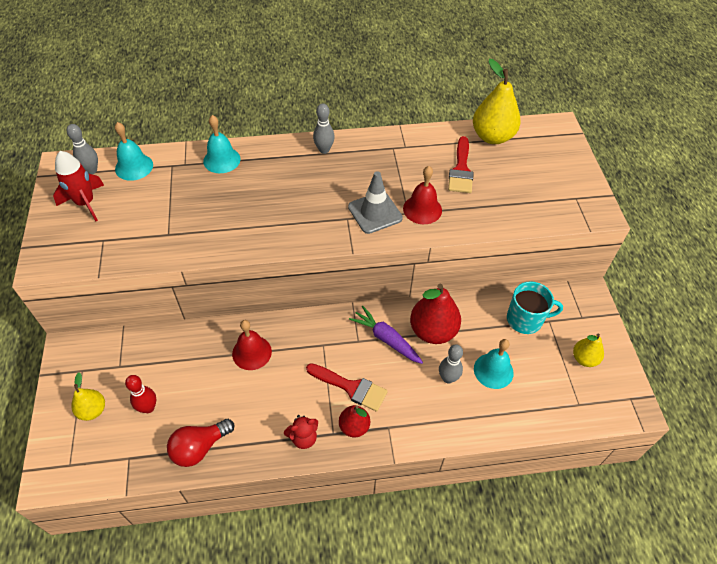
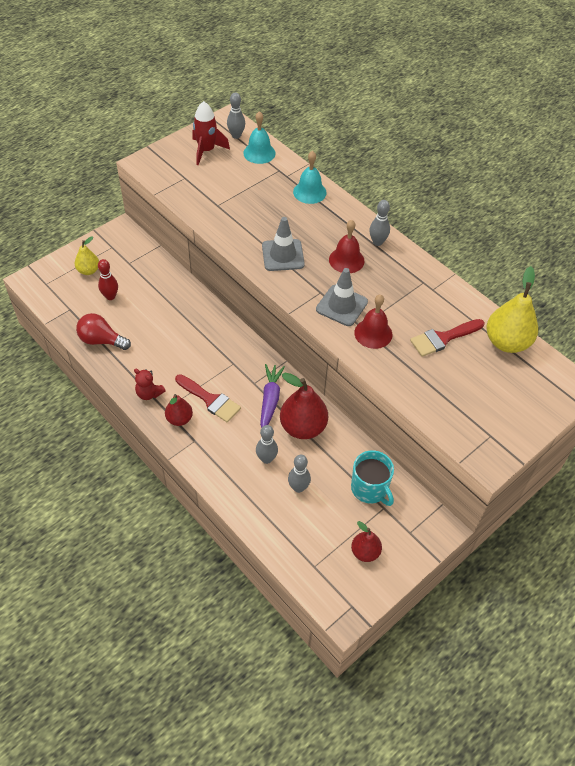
camera: 55 degrees right, 0 degrees up
(252, 352) = (193, 325): red bell -> red bell (346, 260)
(280, 220) = (283, 255): none -> grey traffic cone
(351, 387) = (210, 400): red brush -> red brush turned 45 degrees counterclockwise
(493, 370) = (298, 487): turquoise bell -> grey bowling pin
(584, 359) = (365, 552): yellow pear -> red pear

